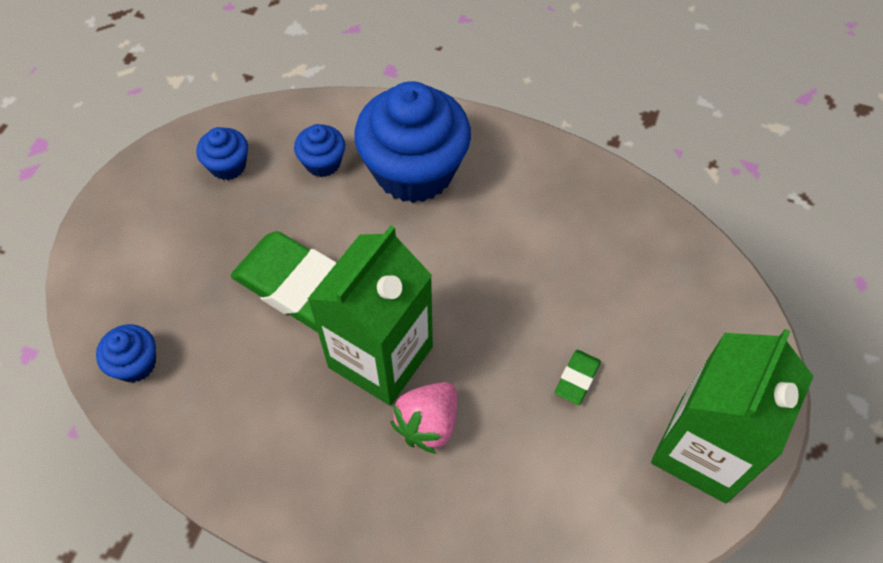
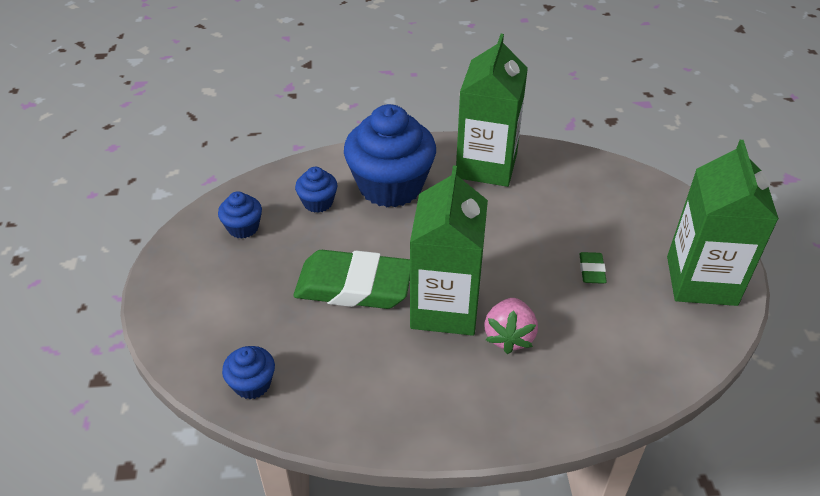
camera: 25 degrees left, 15 degrees down
(541, 184) = (486, 166): none -> green carton

